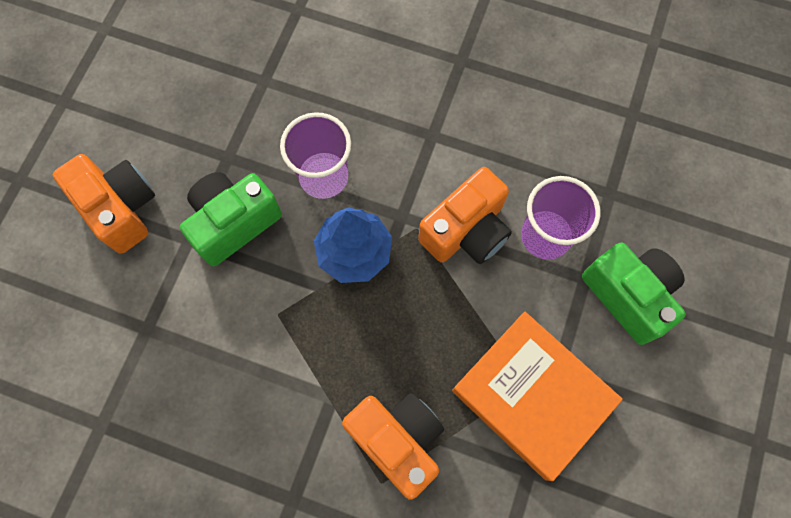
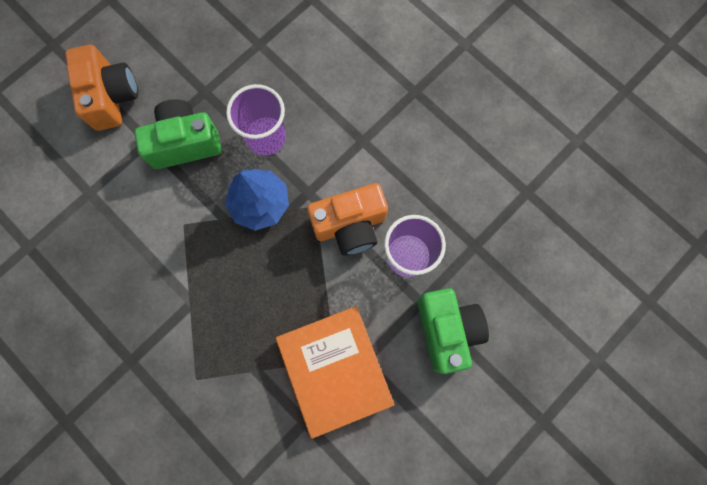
camera: 25 degrees right, 5 degrees up
(398, 440) = (222, 354): orange camera -> none

